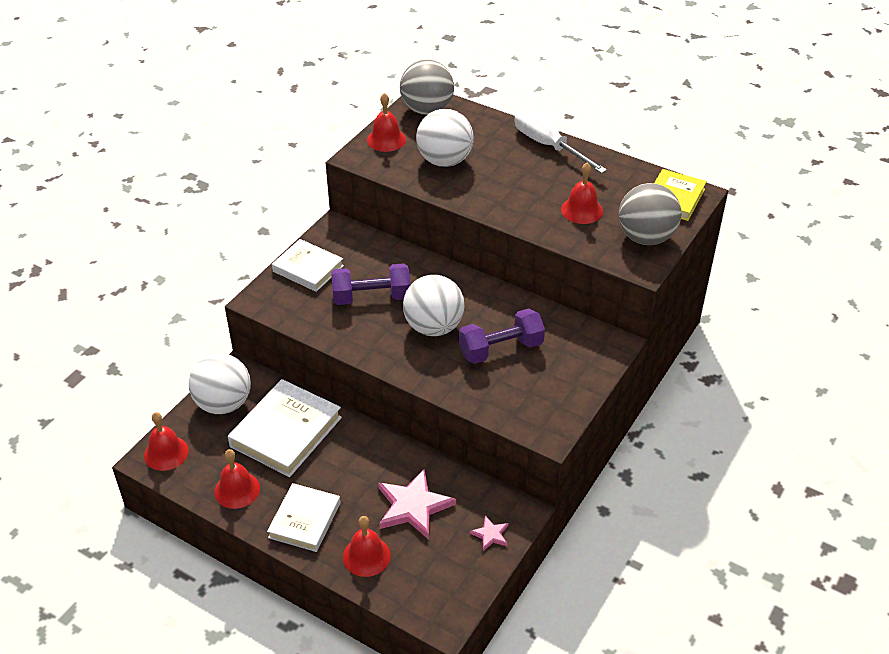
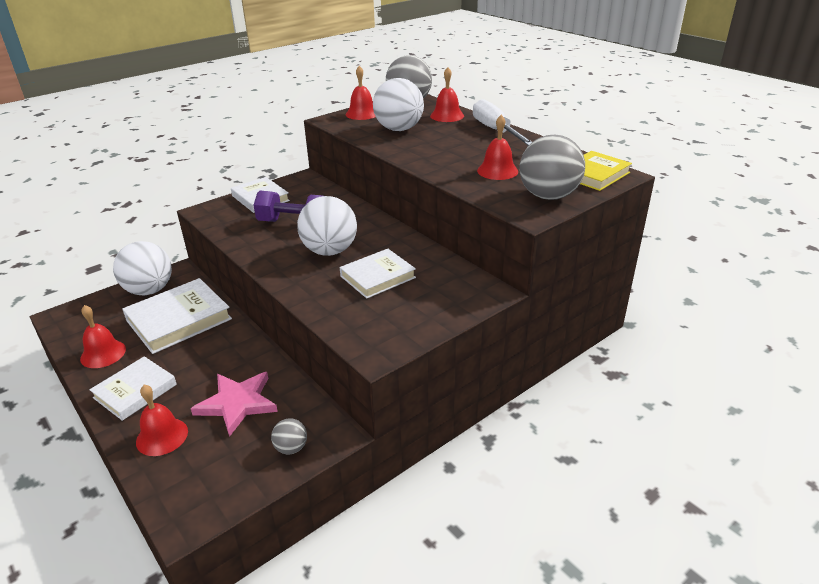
camera: 20 degrees right, 10 degrees down
(166, 453) = (76, 314): red bell -> red bell (447, 116)
(490, 534) = (291, 448): pink star -> grey ball
(501, 349) = (378, 277): purple dumbbell -> white book

